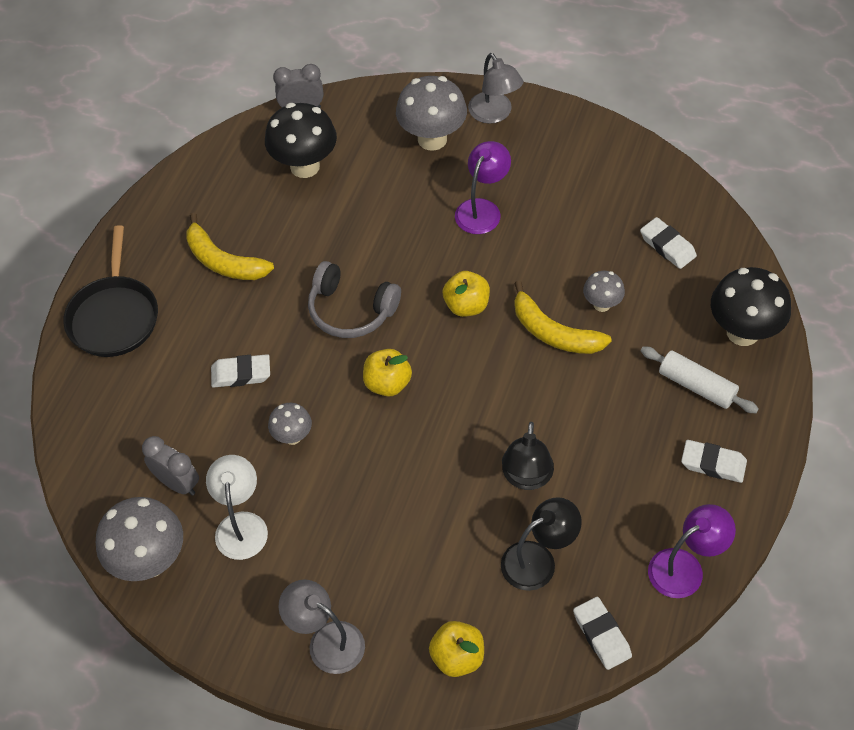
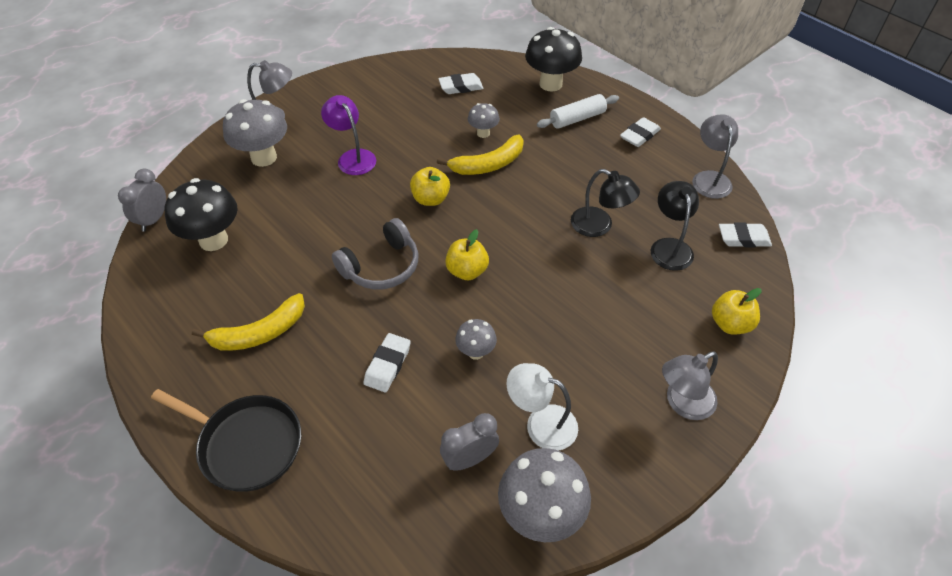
camera: 65 degrees left, 5 degrees down
(685, 567) = (709, 178): purple lamp -> grey lamp

